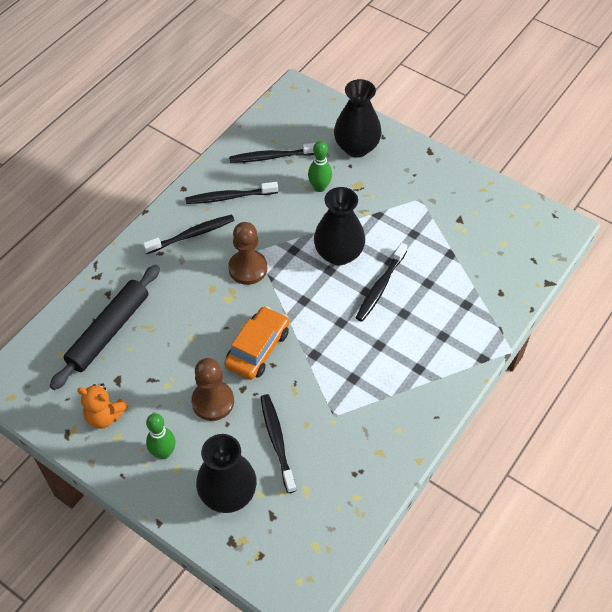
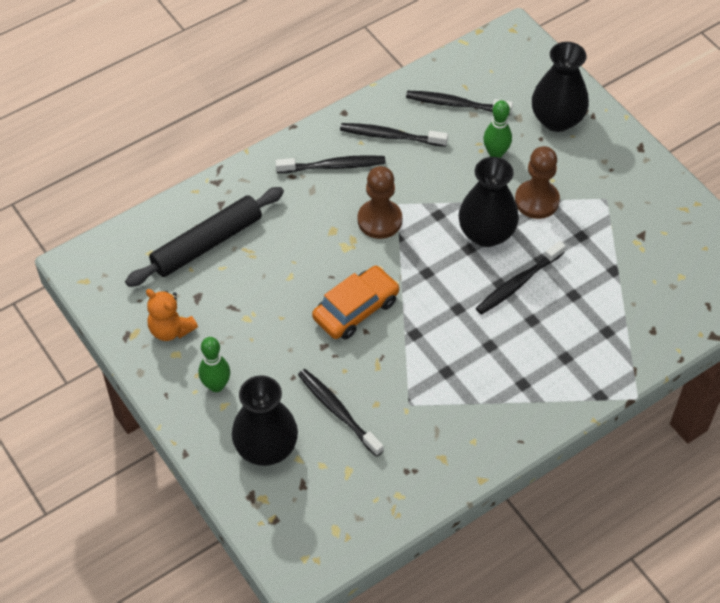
camera: 20 degrees right, 0 degrees up
(213, 401) = (287, 350): brown pawn -> brown pawn (536, 201)
(277, 441) = (338, 411): black toothbrush -> black toothbrush turned 45 degrees counterclockwise

